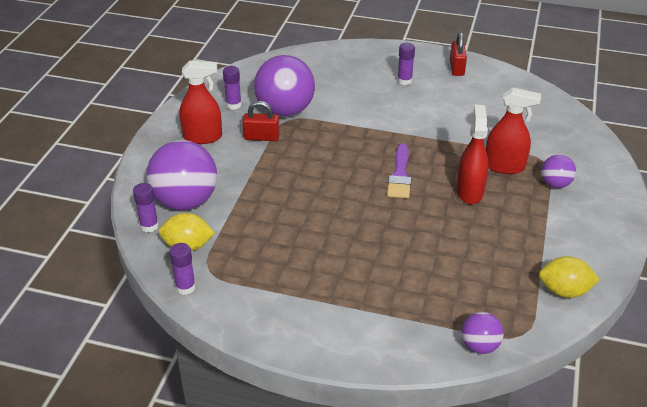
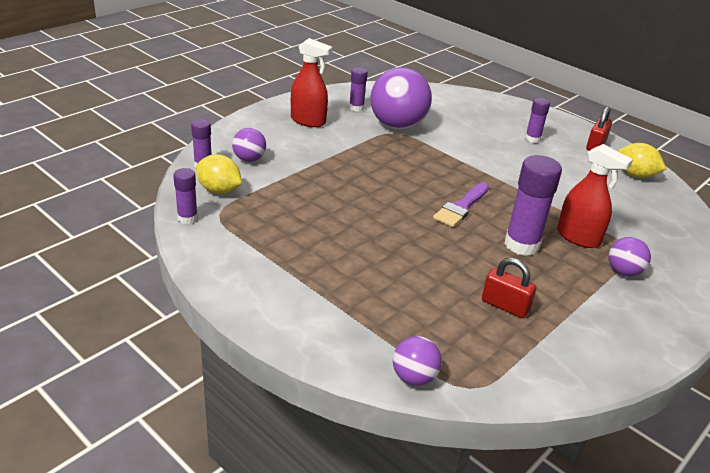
camera: 25 degrees right, 5 degrees down
(185, 201) = (249, 159): purple ball -> purple ball, size x0.50
(261, 137) = (358, 137): red padlock -> red padlock (505, 306)
(469, 192) = (521, 245): red spray bottle -> purple glue stick
(564, 291) = (552, 368): yellow lemon -> yellow lemon (635, 175)

